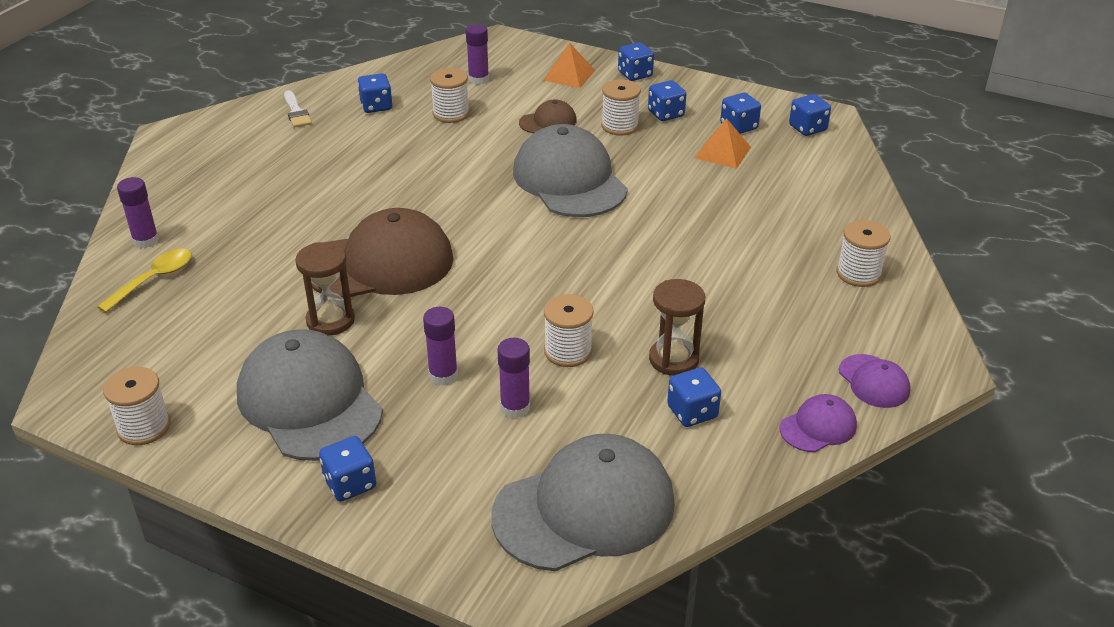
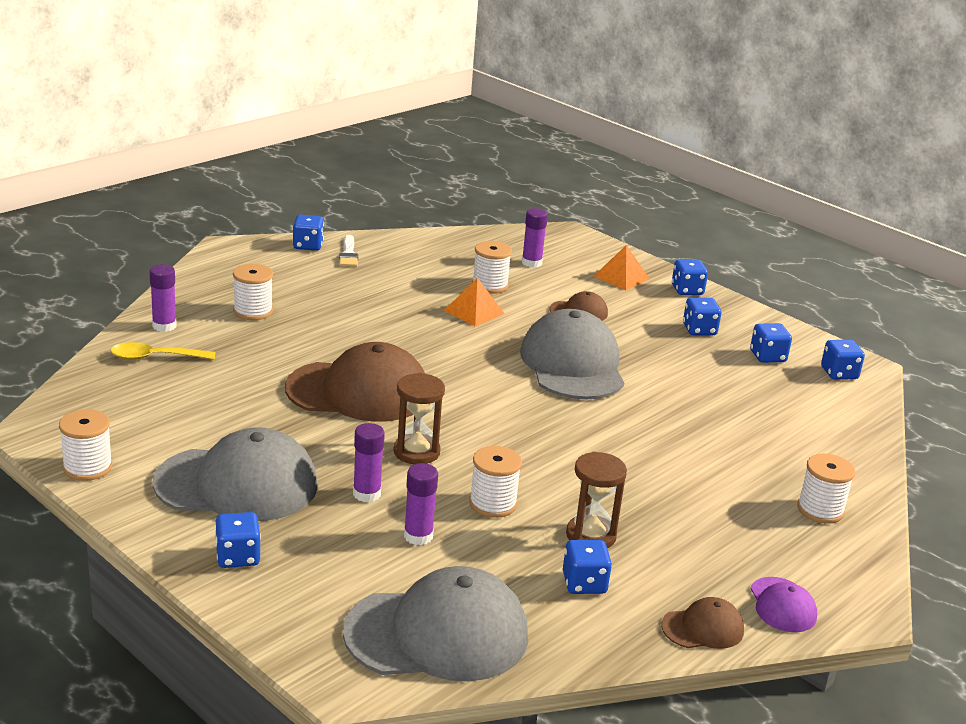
camera: 15 degrees right, 10 degrees down
(154, 279) = (155, 357): yellow spoon -> yellow spoon turned 150 degrees counterclockwise
(309, 401) = (237, 484): grey cap -> grey cap turned 105 degrees clockwise
(330, 320) = (289, 426): brown hourglass -> brown hourglass (416, 452)
(376, 106) = (424, 265): blue dice -> blue dice (308, 245)
(620, 126) = (647, 330): white spool -> white spool (253, 311)
(722, 152) = (738, 375): orange pyramid -> orange pyramid (474, 312)
(818, 427) = (703, 628): purple cap -> brown cap

